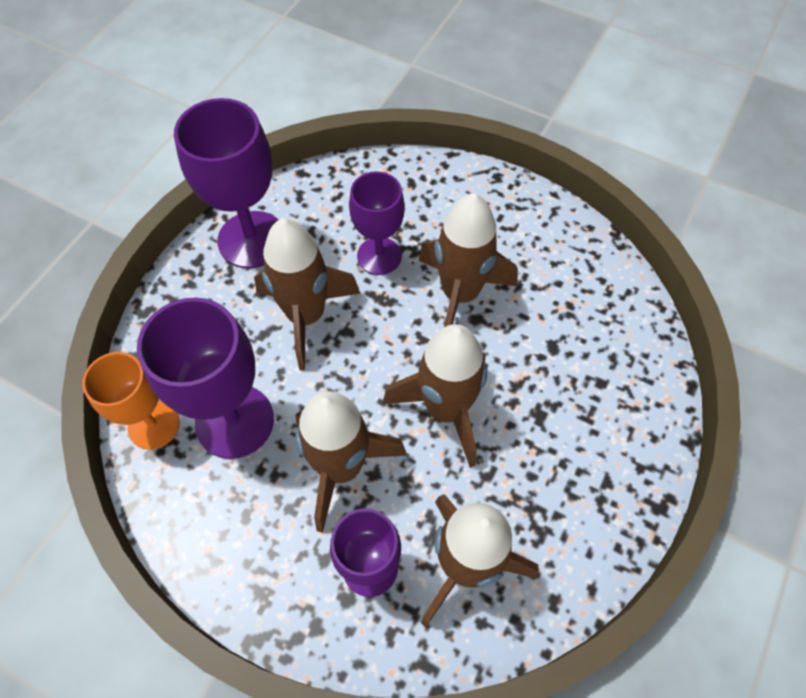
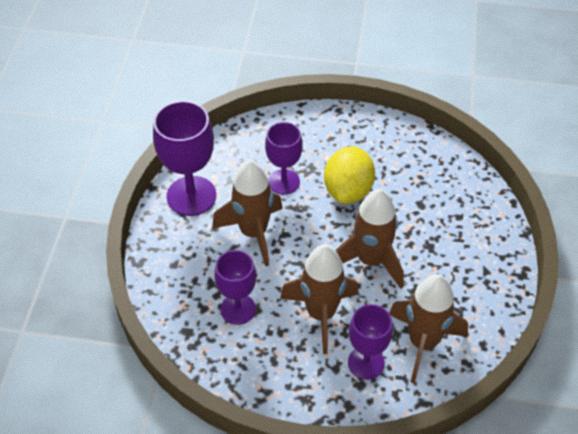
camera: 20 degrees left, 10 degrees down
(154, 425) = (185, 328): orange goblet -> none
(234, 421) = (238, 309): purple goblet -> purple goblet, size x0.65
(460, 294) = (348, 190): brown rocket -> yellow lemon

